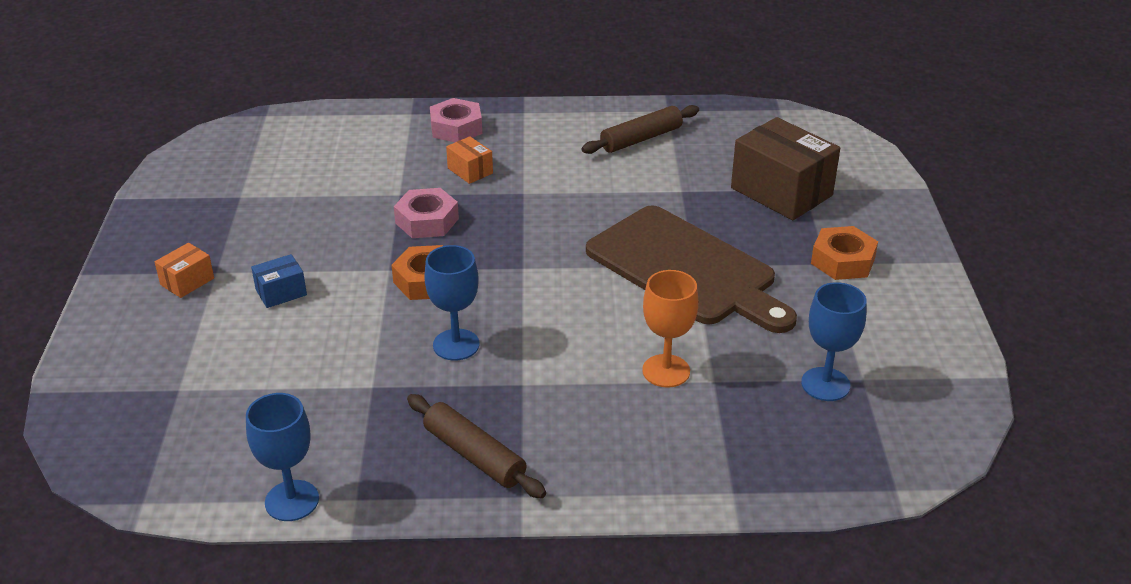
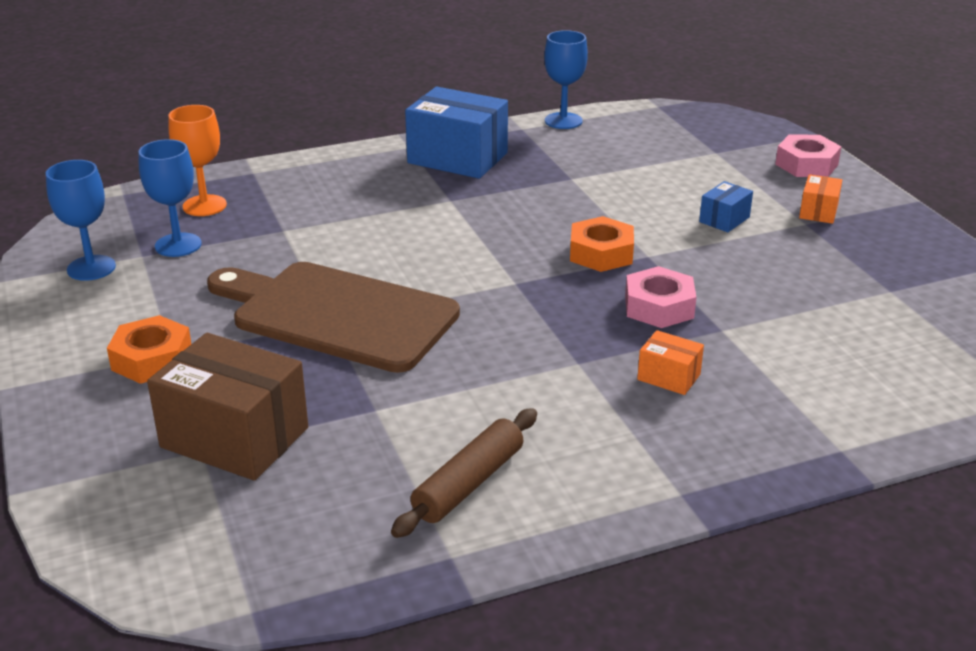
camera: 160 degrees right, 5 degrees down
(456, 128) = (751, 439): pink nut -> pink nut (806, 164)
(456, 345) = (528, 213): blue goblet -> blue goblet (91, 268)
(474, 455) = (457, 158): brown rolling pin -> blue box
(666, 371) = (329, 229): orange goblet -> orange goblet (204, 206)

